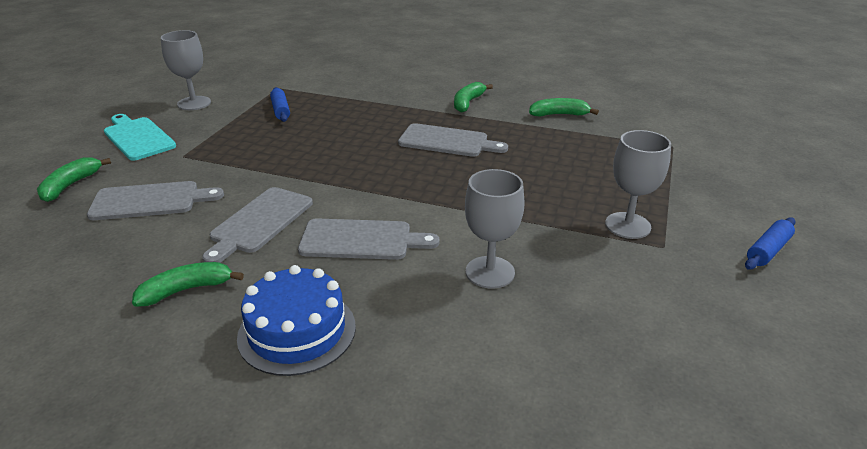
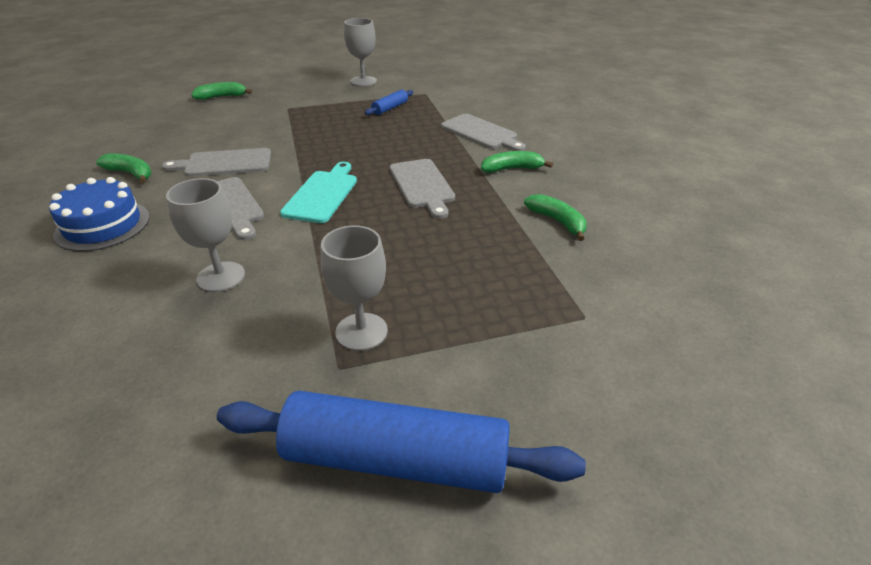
camera: 55 degrees right, 5 degrees up
(137, 137) = (297, 87): turquoise cutting board -> turquoise cutting board (322, 194)
(150, 201) = (223, 123): grey cutting board -> grey cutting board (481, 133)
(768, 250) = (396, 459): blue rolling pin -> blue rolling pin, size x2.31

